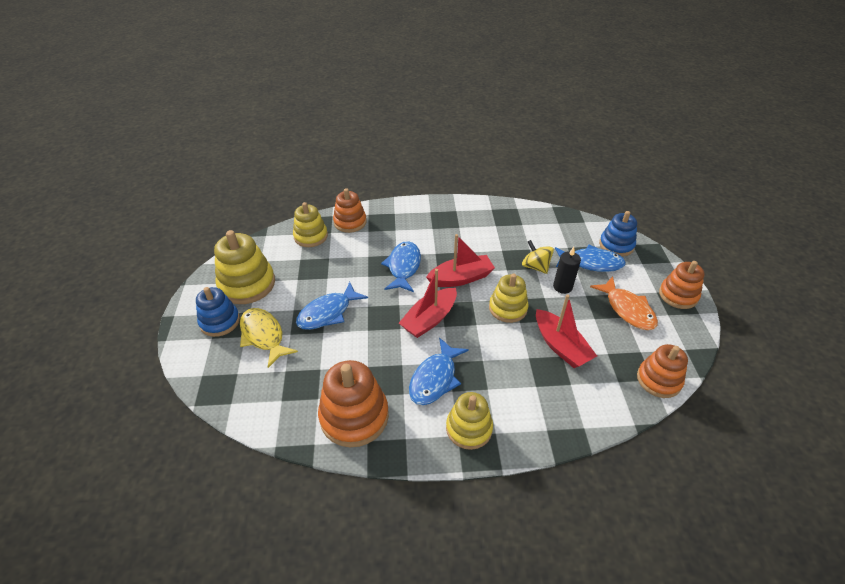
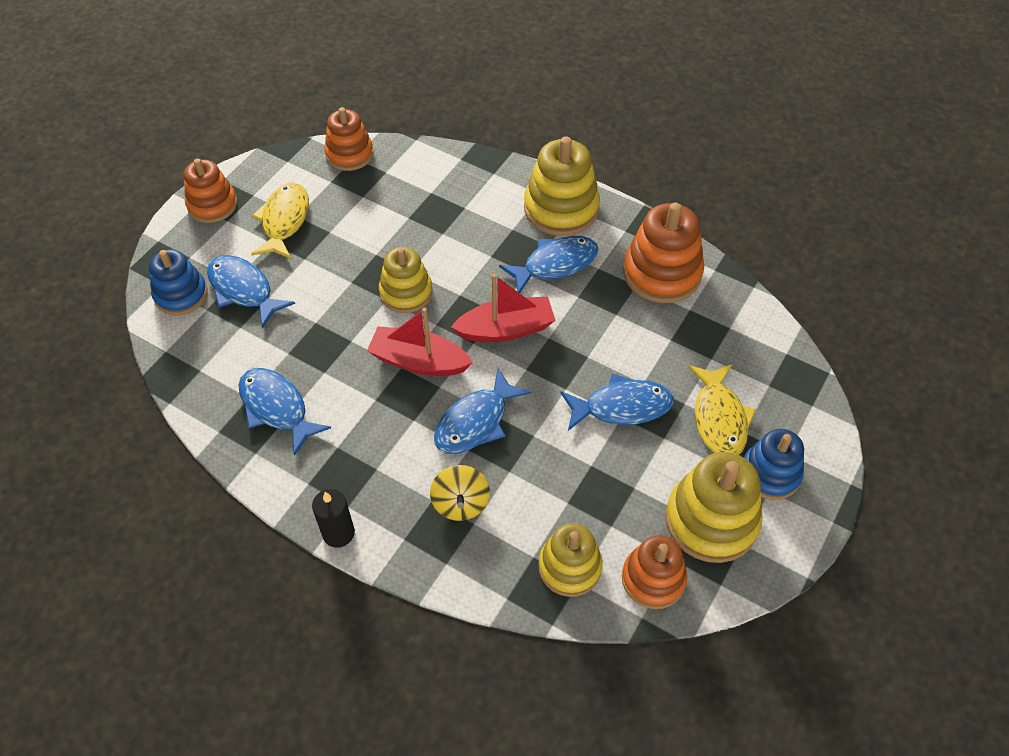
camera: 145 degrees left, 10 degrees up
(350, 222) = (488, 561): orange stacking toy -> orange stacking toy (653, 579)
(469, 428) = (561, 208): yellow stacking toy -> yellow stacking toy, size x1.51
(504, 227) = (276, 408): none -> blue fish
(535, 266) = (313, 324): yellow spinning top -> yellow spinning top (460, 503)
(560, 346) = (399, 226): red boat -> none
(562, 287) = (316, 282): black candle -> black candle (338, 533)
(627, 309) = (284, 221): orange fish -> yellow fish

